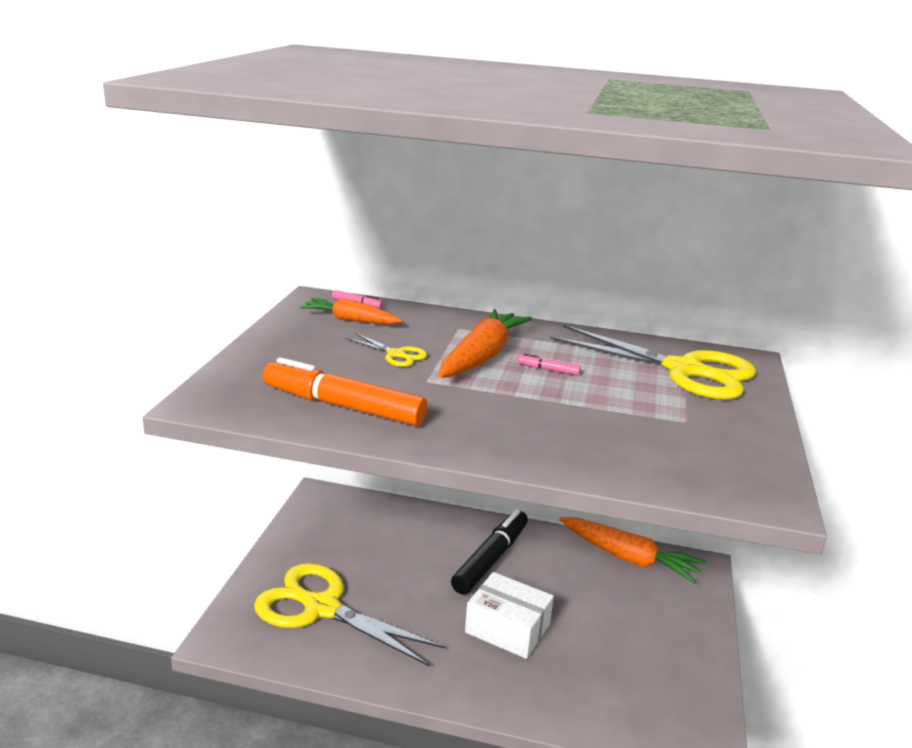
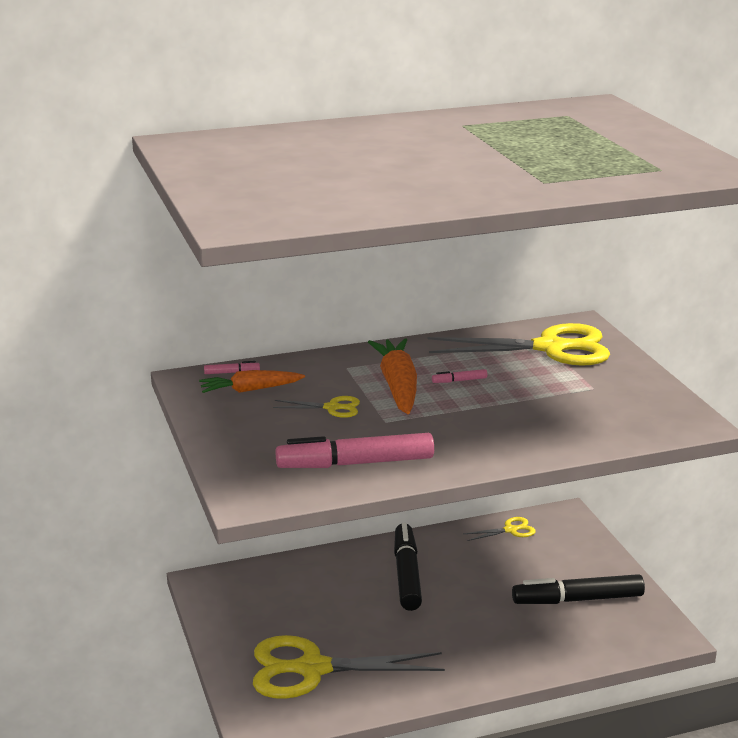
camera: 30 degrees left, 0 degrees up
(343, 406) = (355, 464): orange marker -> pink marker
(507, 628) = (471, 620): white box -> none
(629, 558) = (510, 530): orange carrot -> yellow scissors
(635, 656) = (577, 600): none -> black marker

